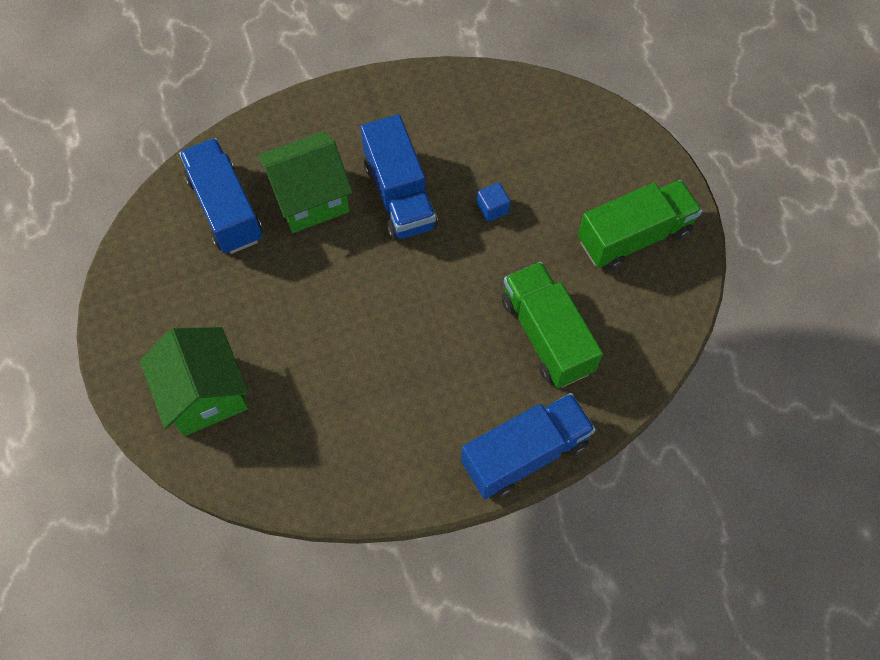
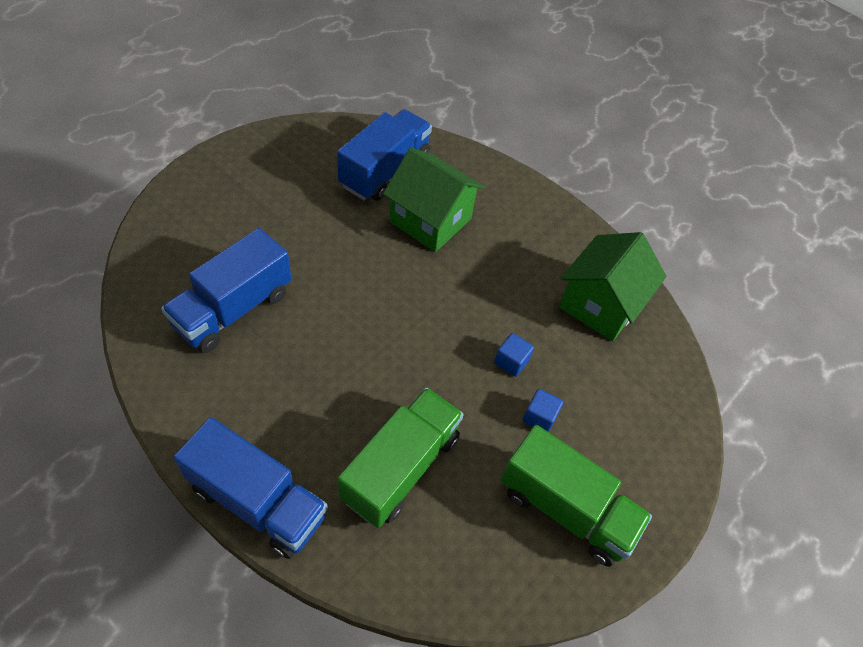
camera: 55 degrees right, 10 degrees down
(205, 394) = (209, 225): green house -> green house (600, 304)
(399, 195) = (475, 282): blue truck -> blue truck (233, 309)
(552, 214) = (539, 417): none -> blue cube

